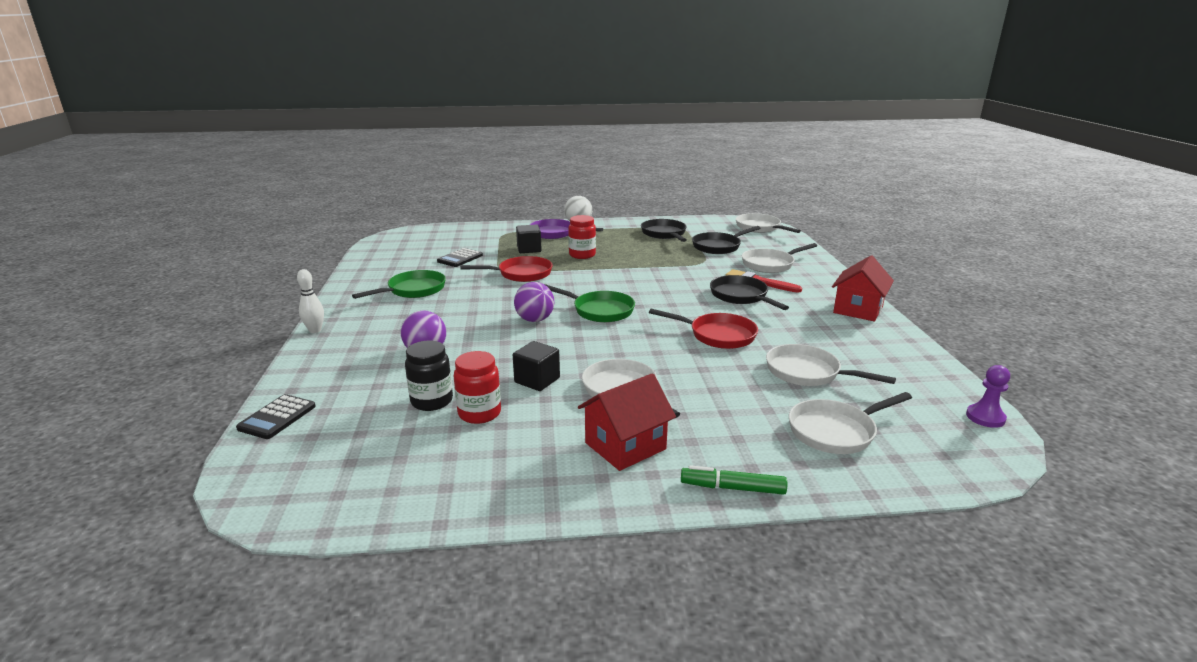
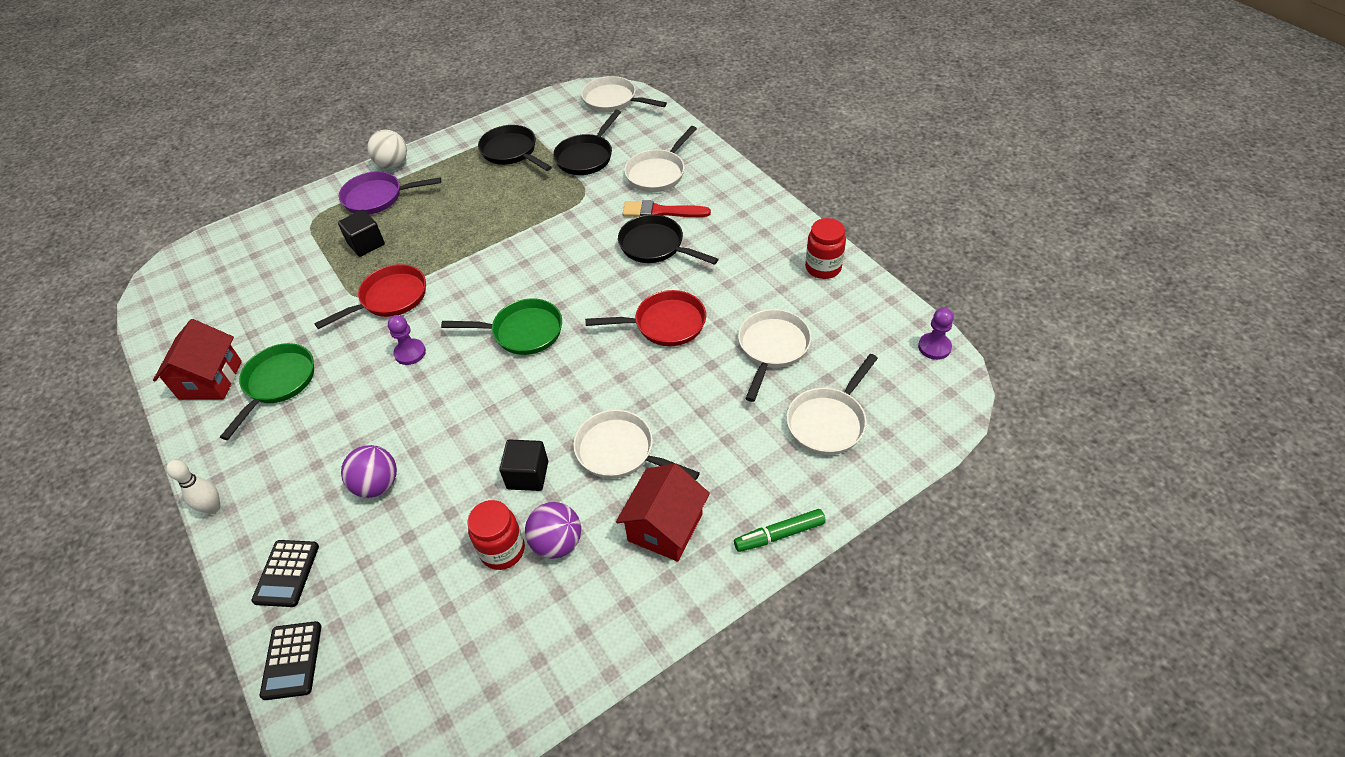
camera: 25 degrees left, 25 degrees up
(432, 401) = (441, 556): black jar -> none
(460, 258) = (290, 296): black calculator -> black calculator (286, 573)
(510, 299) = (410, 353): none -> purple pawn
(535, 320) = (462, 378): purple ball -> purple ball (557, 543)
(582, 255) = (439, 232): red jar -> red jar (823, 268)
(807, 373) = (772, 348): white pan -> white pan turned 105 degrees clockwise
(858, 309) = (776, 225): red house -> red house (210, 380)

